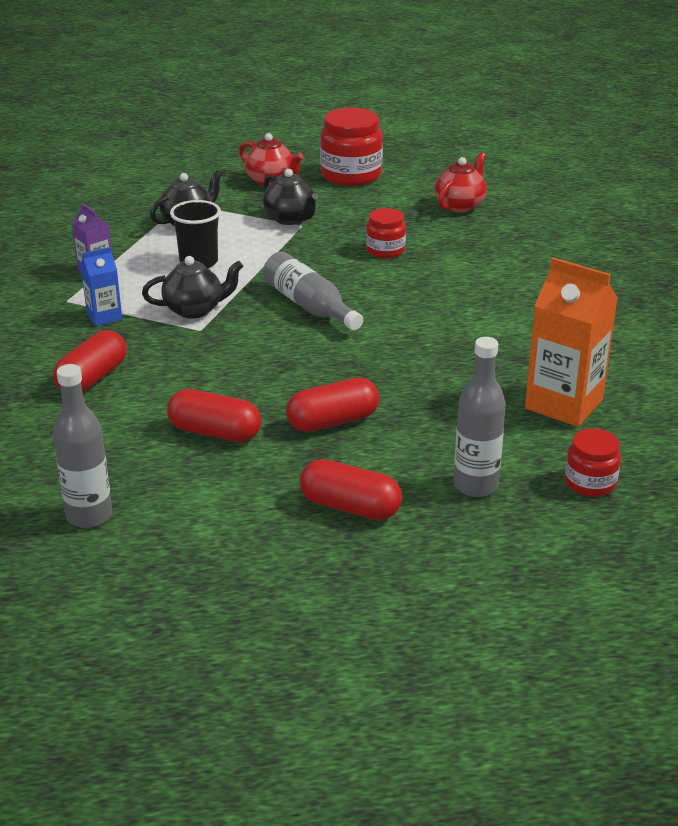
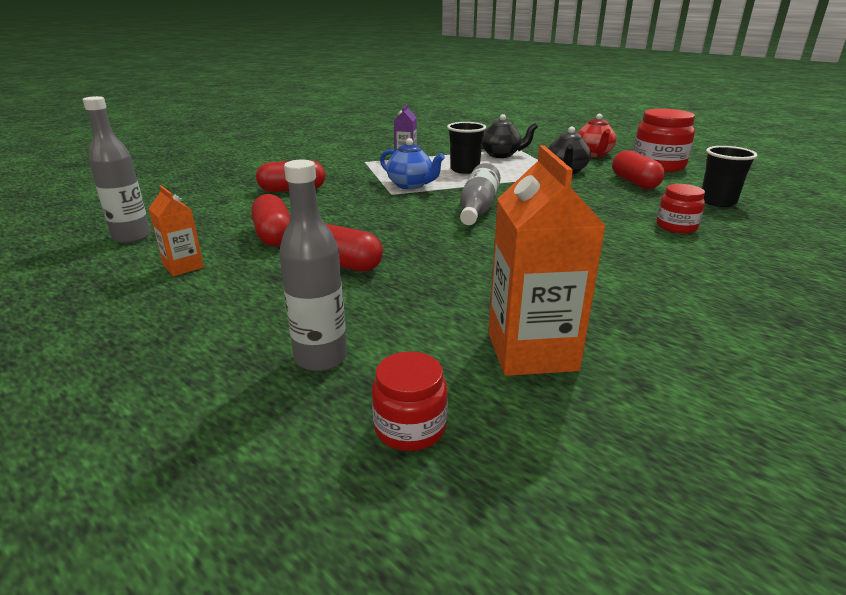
camera: 50 degrees right, 5 degrees down
(104, 317) = (363, 172): blue carton -> none
(195, 310) = (411, 185): black teapot -> blue teapot
(221, 503) = (183, 267): none -> orange carton
(350, 507) = (222, 313): red capsule -> red capsule (634, 182)
(385, 250) = (598, 203): red jar -> red jar (676, 226)
(460, 205) = (717, 202): red teapot -> black cup

